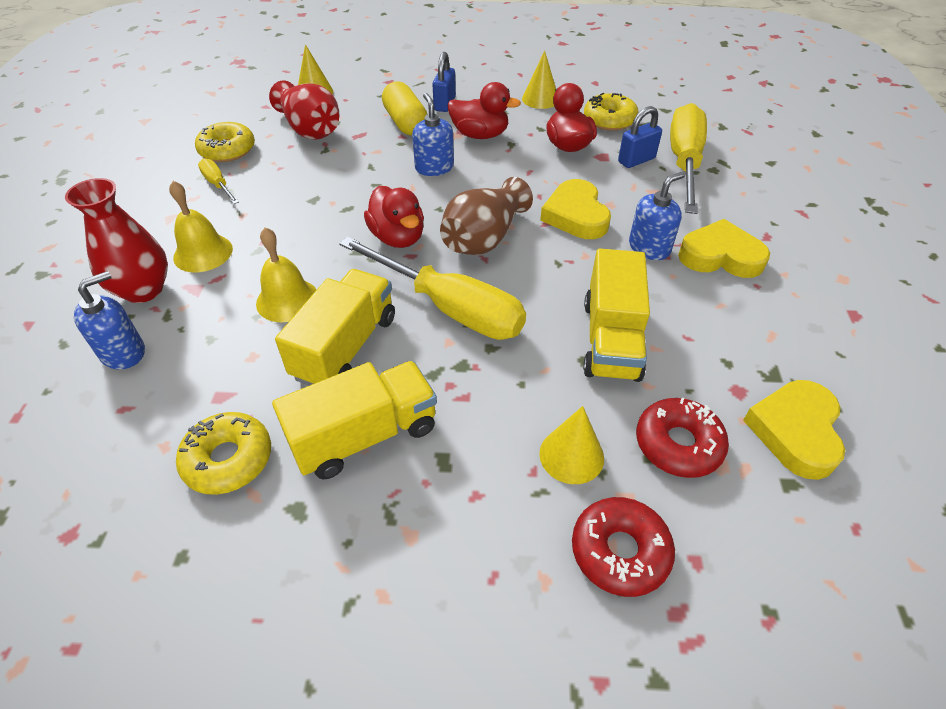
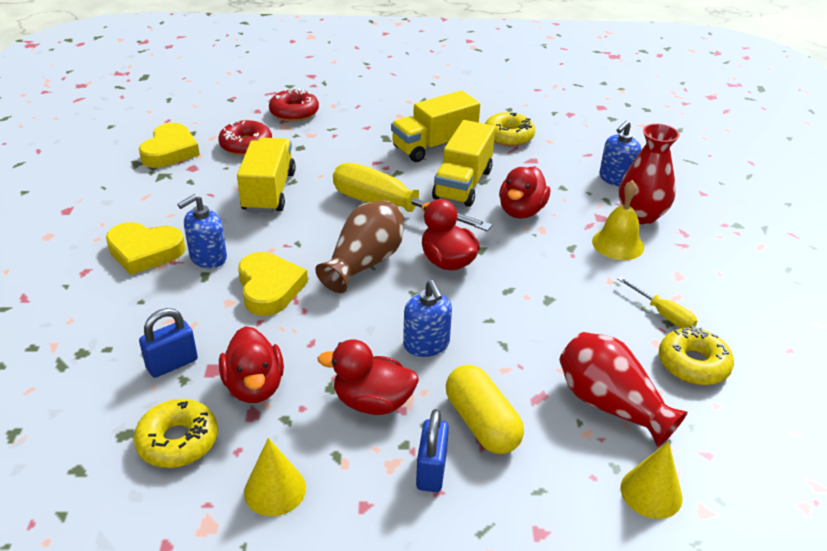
camera: 175 degrees right, 10 degrees down
(287, 300) = (521, 211): yellow bell -> red duck
(571, 455) = (311, 140): yellow cone -> none
(684, 162) = (112, 362): yellow screwdriver -> none

